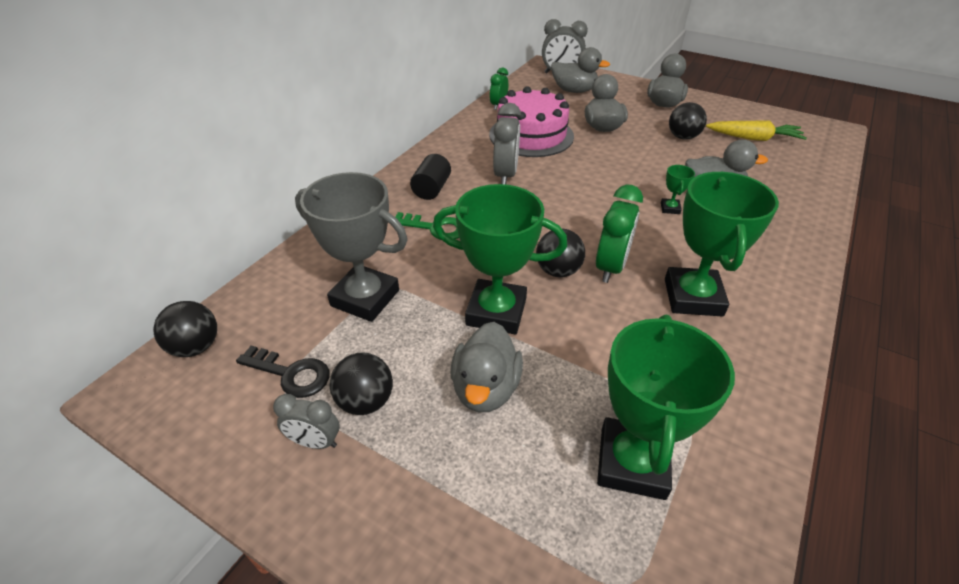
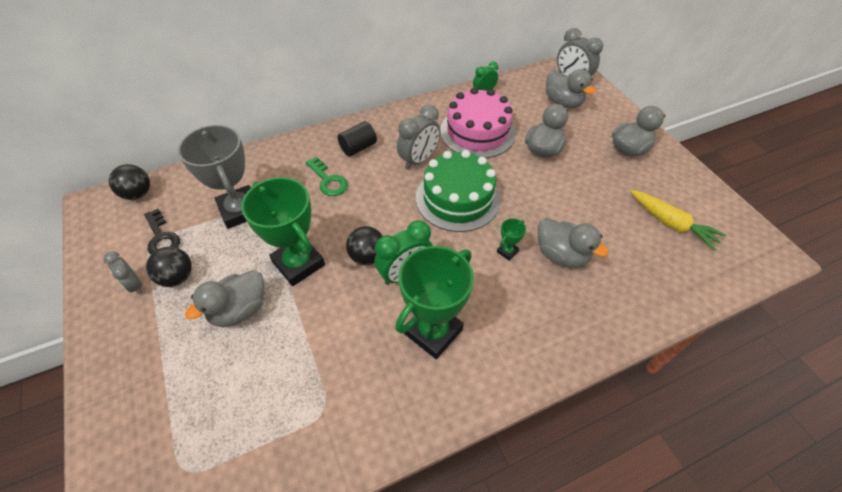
camera: 35 degrees right, 10 degrees up
(579, 189) = (457, 198): none -> green cake
(632, 463) = (262, 410): green trophy -> none
(683, 137) = (603, 191): black ball -> none

